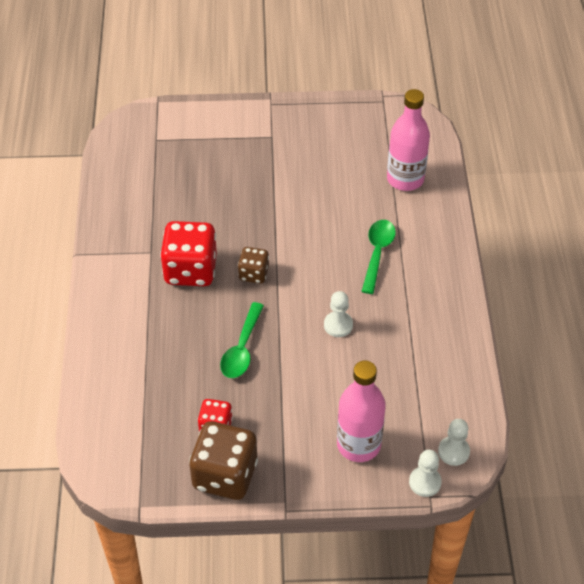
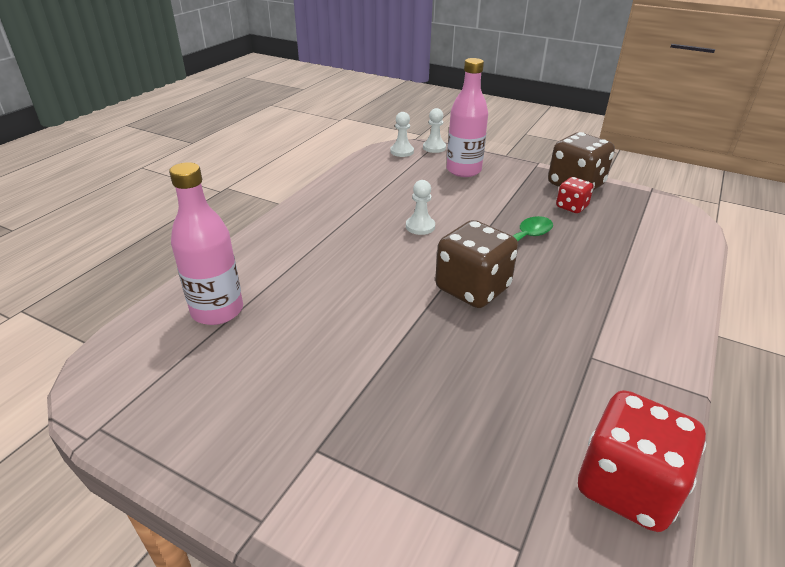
camera: 150 degrees left, 15 degrees down
(191, 270) = (545, 318): red dice -> red dice (626, 486)
(254, 274) = (472, 289): brown dice -> brown dice, size x1.84
(377, 253) = (330, 259): green spoon -> none

